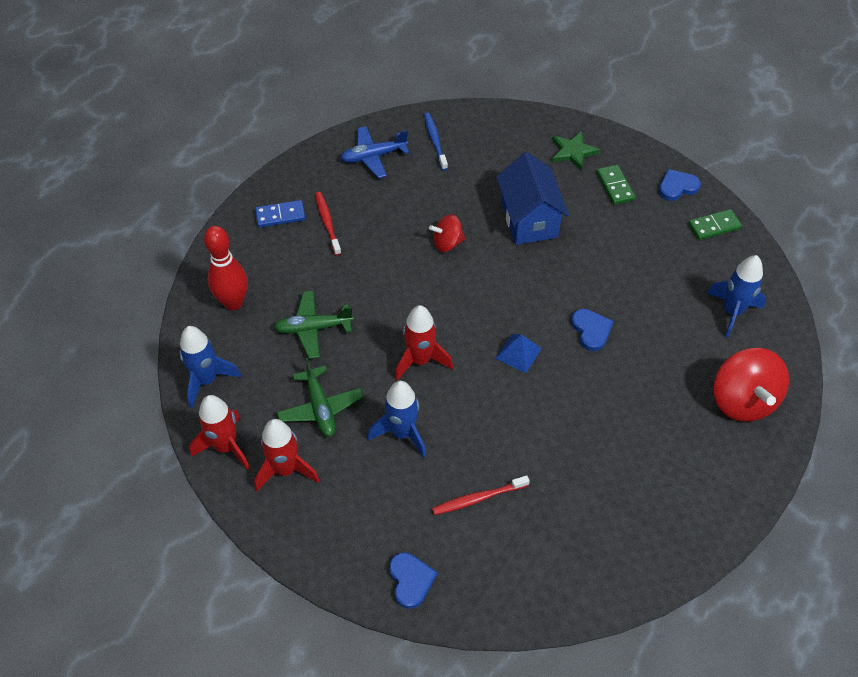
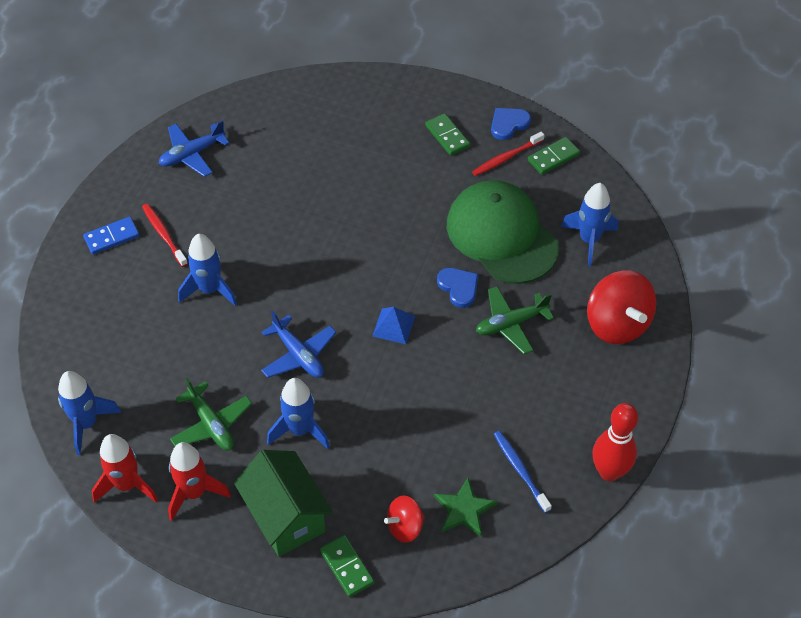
camera: 15 degrees left, 0 degrees up
(233, 302) = (90, 338): red bowling pin -> red bowling pin (609, 472)
(313, 328) = (181, 346): green plane -> green plane (511, 324)
(354, 281) = (209, 290): none -> blue rocket
(365, 514) = (286, 516): none -> green house
(410, 580) = (346, 567): blue heart -> green domino
(420, 360) = (298, 355): red rocket -> blue plane
(435, 141) = (252, 124): blue toothbrush -> blue toothbrush (520, 470)
(447, 243) = (293, 230): red spinning top -> red spinning top (405, 527)
(478, 498) = (390, 475): red toothbrush -> red toothbrush (506, 158)
(529, 220) = (369, 188): blue house -> none
(573, 152) = (396, 108): green star -> green star (464, 510)
(645, 289) = (502, 235): none -> green cap

